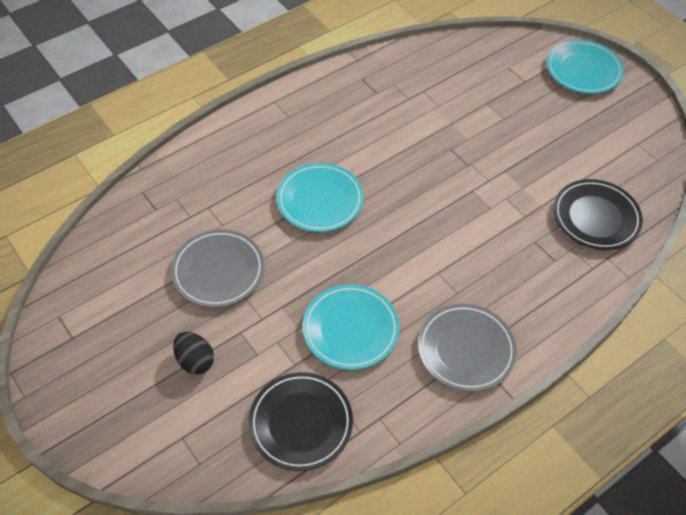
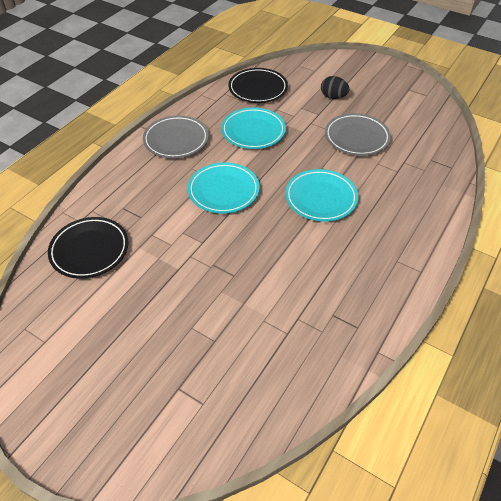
camera: 160 degrees right, 5 degrees down
(583, 71) = (108, 432): turquoise plate -> turquoise plate (223, 191)

